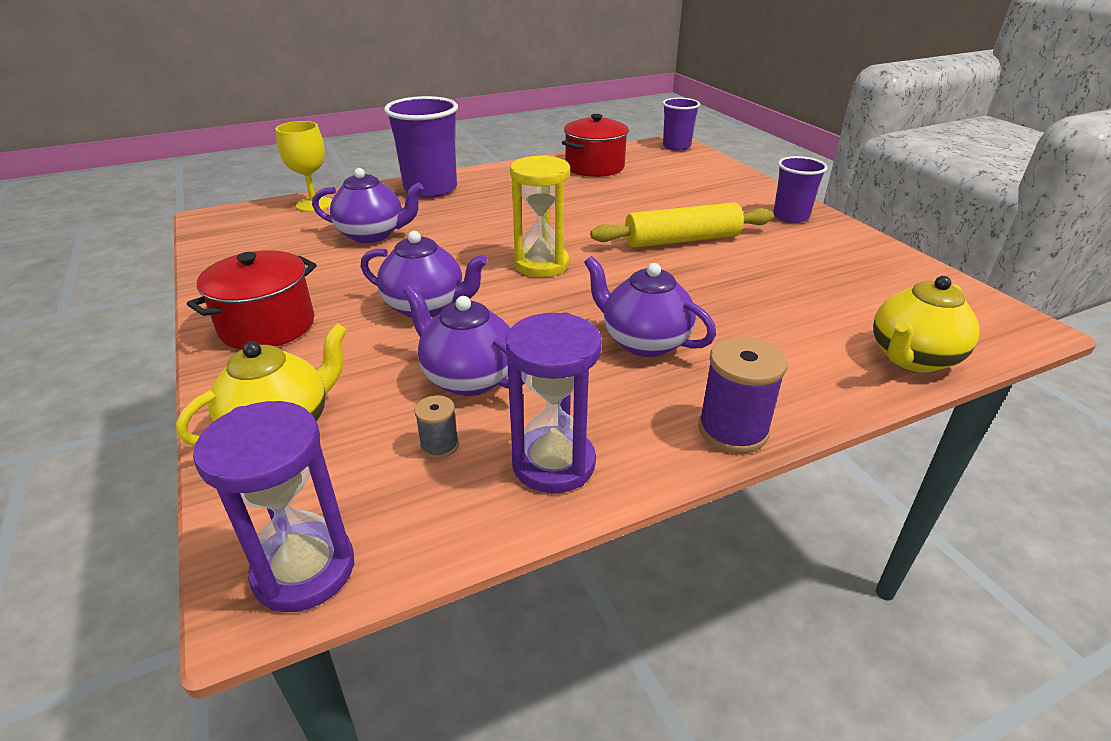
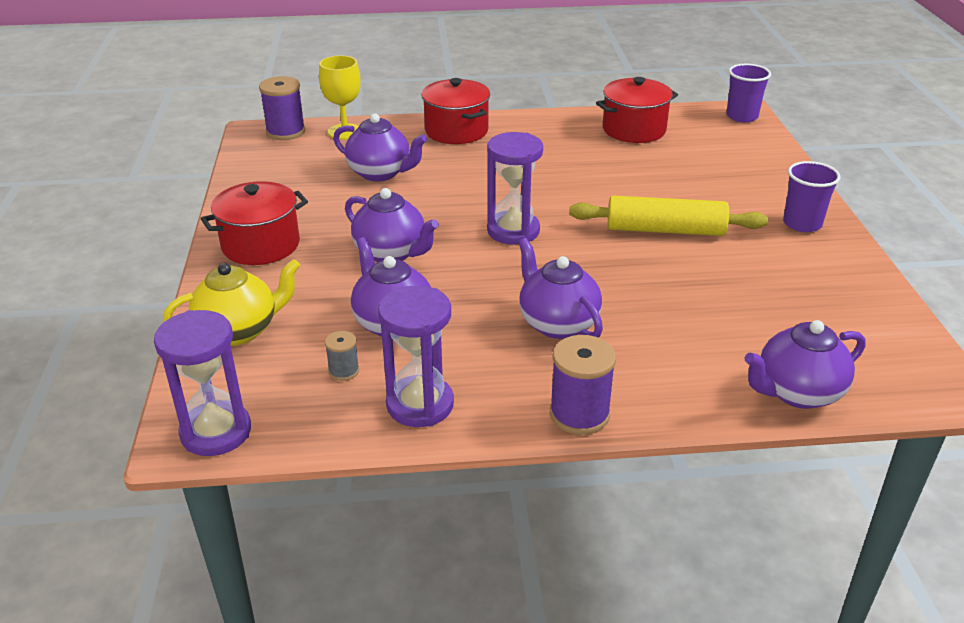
camera: 20 degrees right, 0 degrees up
(248, 213) = (285, 132): none -> purple spool
(430, 189) = (456, 131): purple cup -> red pot
(541, 264) = (513, 231): yellow hourglass -> purple hourglass
(912, 358) = (797, 393): yellow teapot -> purple teapot

